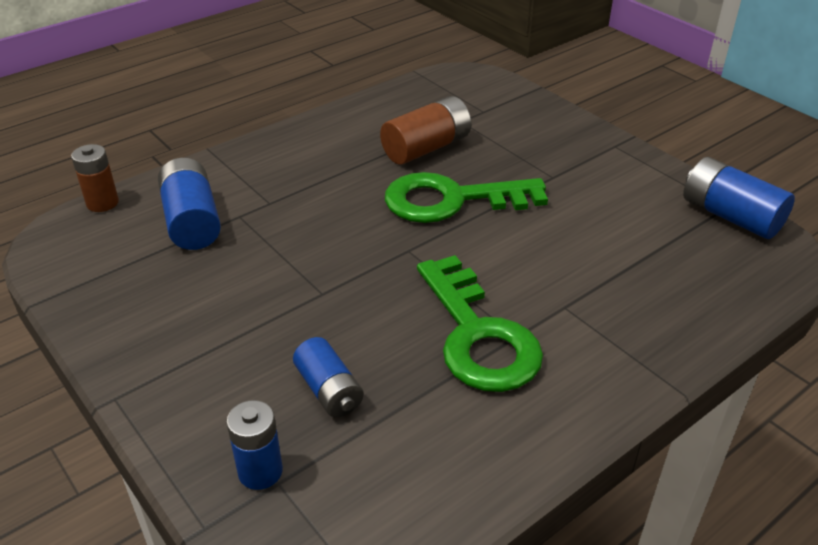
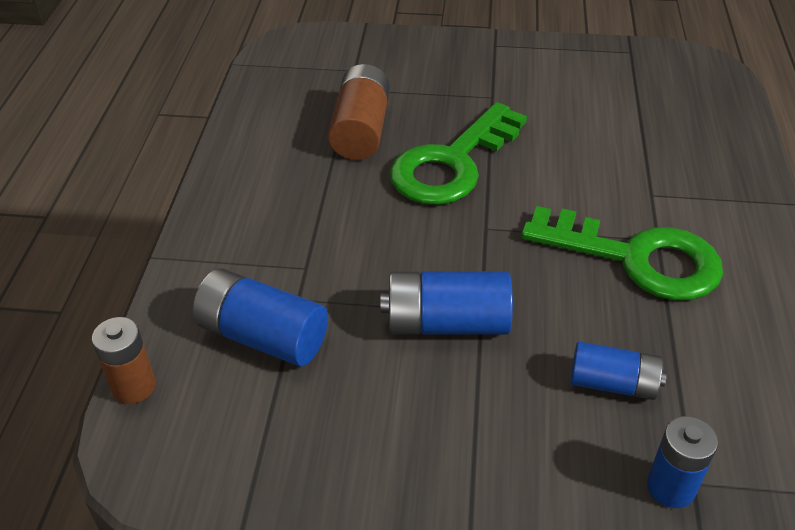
camera: 45 degrees left, 5 degrees up
(730, 216) = (643, 57): blue battery -> blue battery (446, 323)

